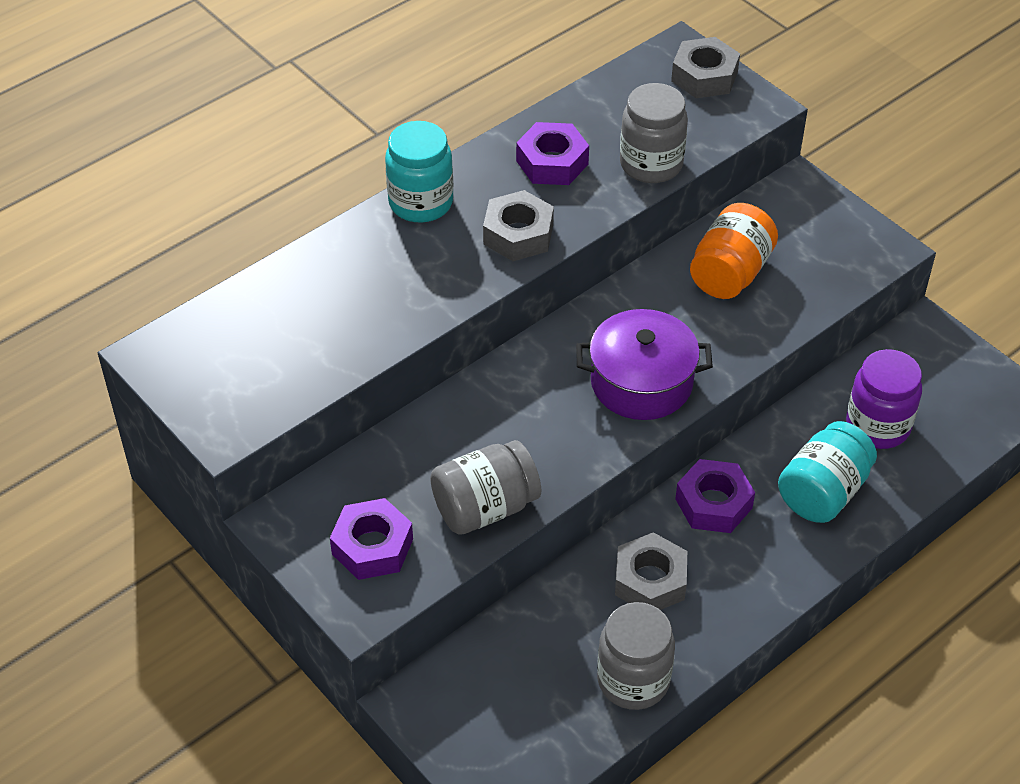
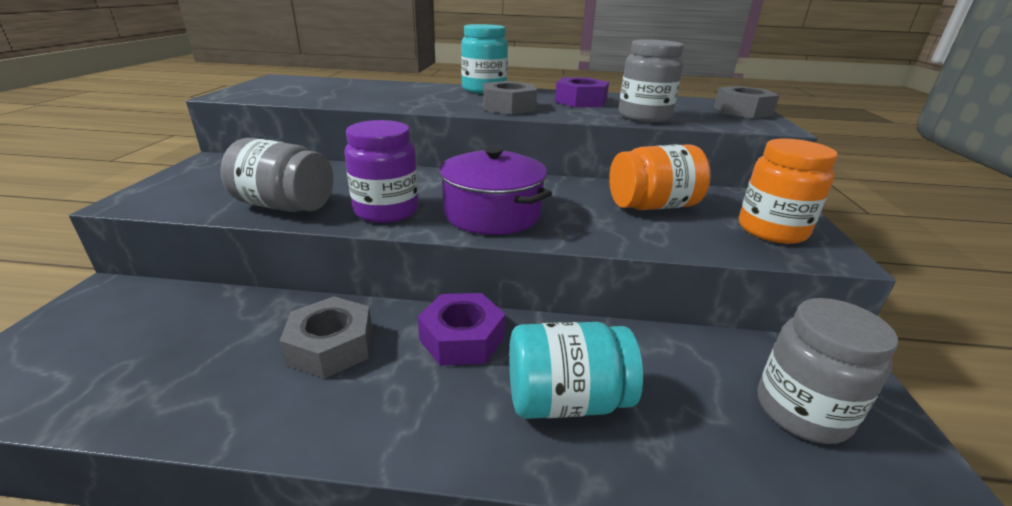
camera: 45 degrees right, 20 degrees down
(372, 546) = (207, 187): purple nut -> none
(633, 680) = (181, 397): grey jar -> grey jar (801, 411)
(832, 244) = (772, 230): none -> orange jar
(877, 426) = (697, 392): purple jar -> purple jar (386, 211)

